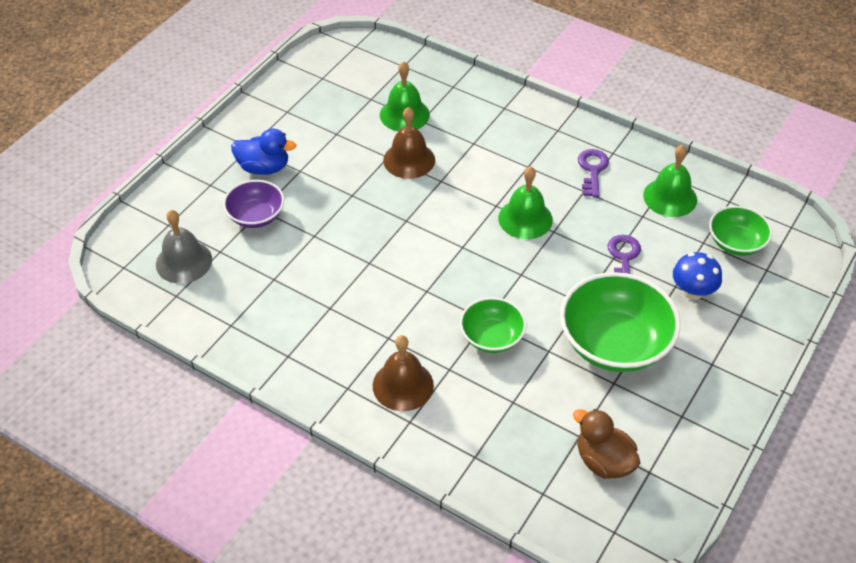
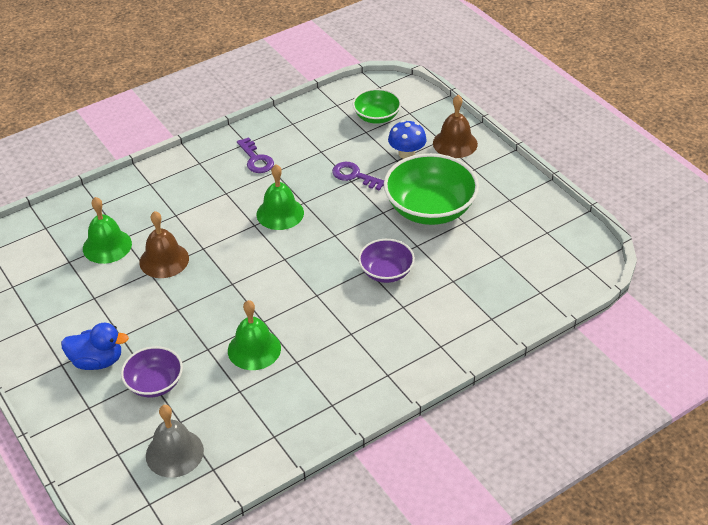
camera: 65 degrees left, 5 degrees down
(264, 168) = (97, 361): blue duck -> blue duck turned 60 degrees clockwise
(403, 385) = (403, 339): brown bell -> brown bell (455, 143)
(492, 337) = (386, 272): green bowl -> purple bowl
(592, 170) = (256, 159): purple key -> purple key turned 150 degrees counterclockwise
(603, 461) = (528, 251): brown duck -> none
(670, 197) = (312, 131): green bell -> green bell (254, 349)

